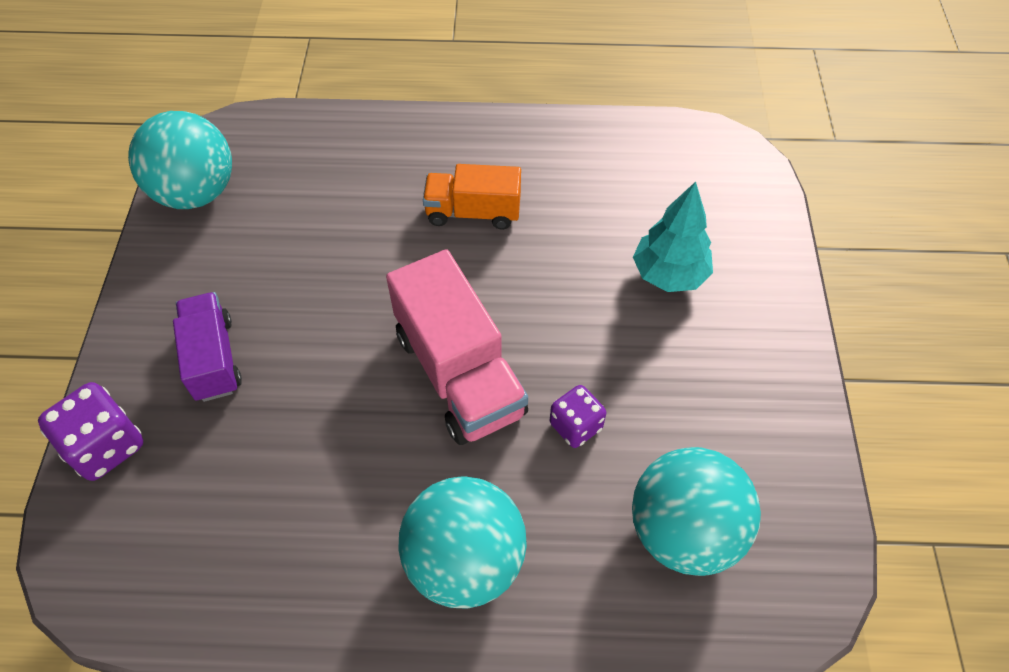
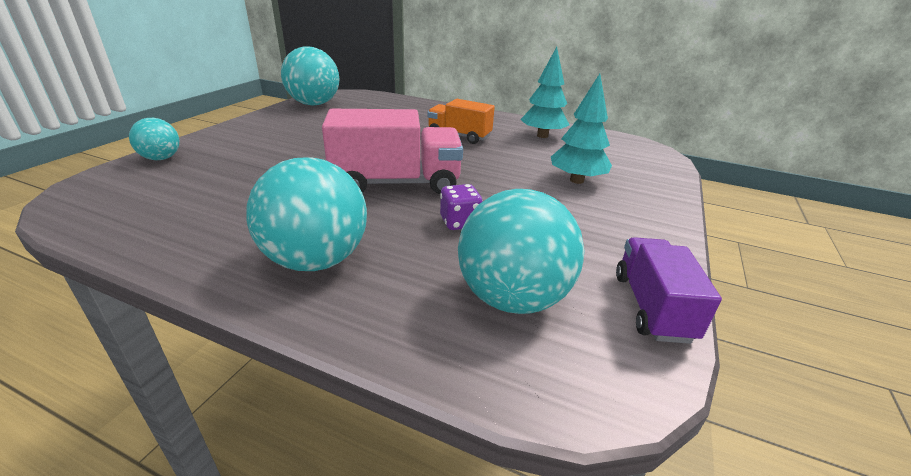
camera: 20 degrees right, 25 degrees down
(106, 446) = (161, 158): purple dice -> turquoise ball
(213, 358) = (257, 146): purple truck -> purple truck (652, 307)
(459, 373) = (396, 183): pink truck -> pink truck turned 90 degrees counterclockwise
(584, 165) = (542, 136): none -> turquoise tree

